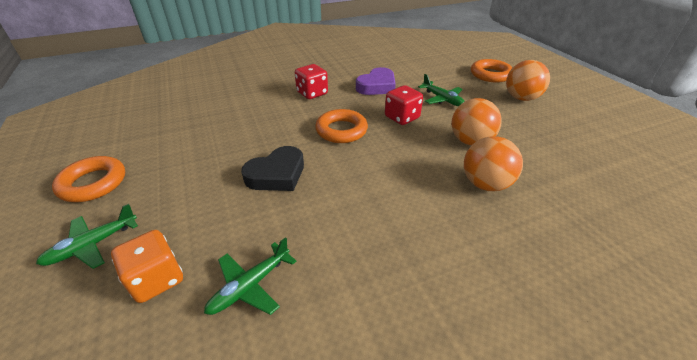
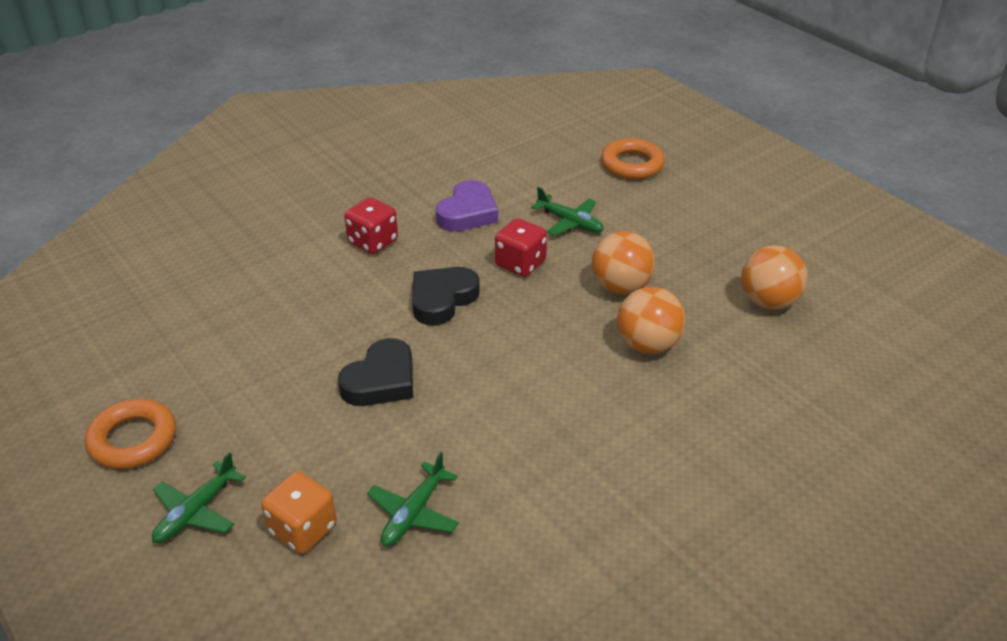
camera: 15 degrees left, 0 degrees up
(341, 130) = (442, 299): orange ring -> black heart
(521, 98) = (679, 203): orange ball -> orange ball (768, 302)

